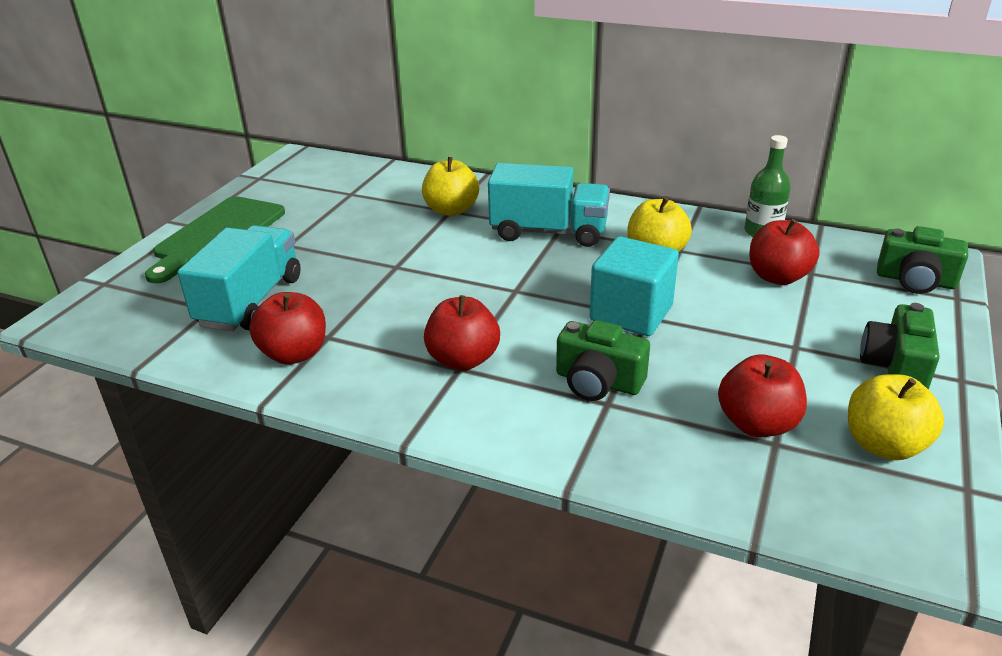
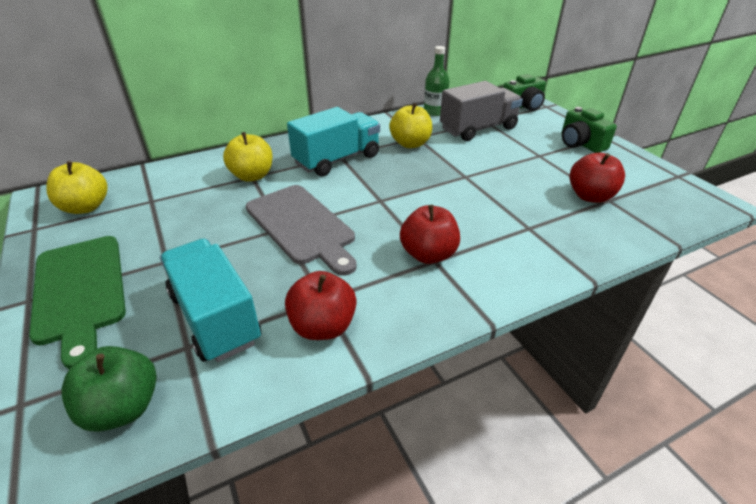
camera: 50 degrees left, 5 degrees up
(133, 319) = (123, 408): none -> green apple
(413, 273) = (302, 226): none -> grey cutting board
(598, 382) = (506, 220): green camera -> none
(631, 313) = (456, 179): turquoise cube -> none
(777, 277) = (478, 129): red apple -> grey truck
(883, 445) = (634, 176): yellow apple -> yellow apple (86, 207)

